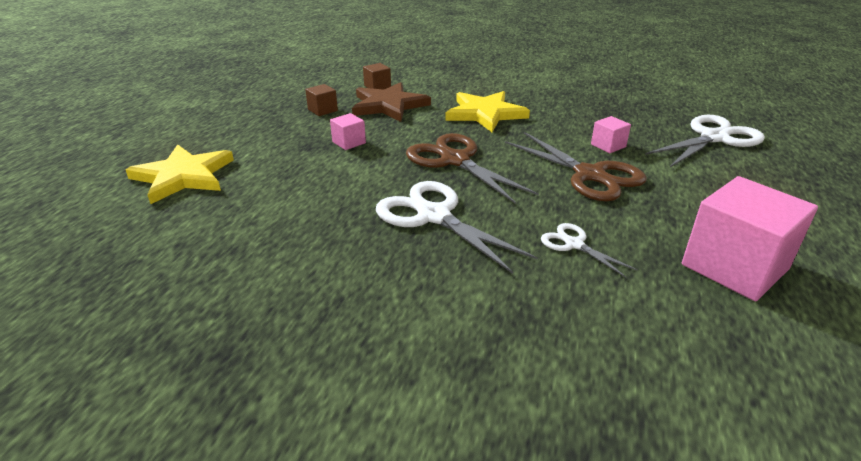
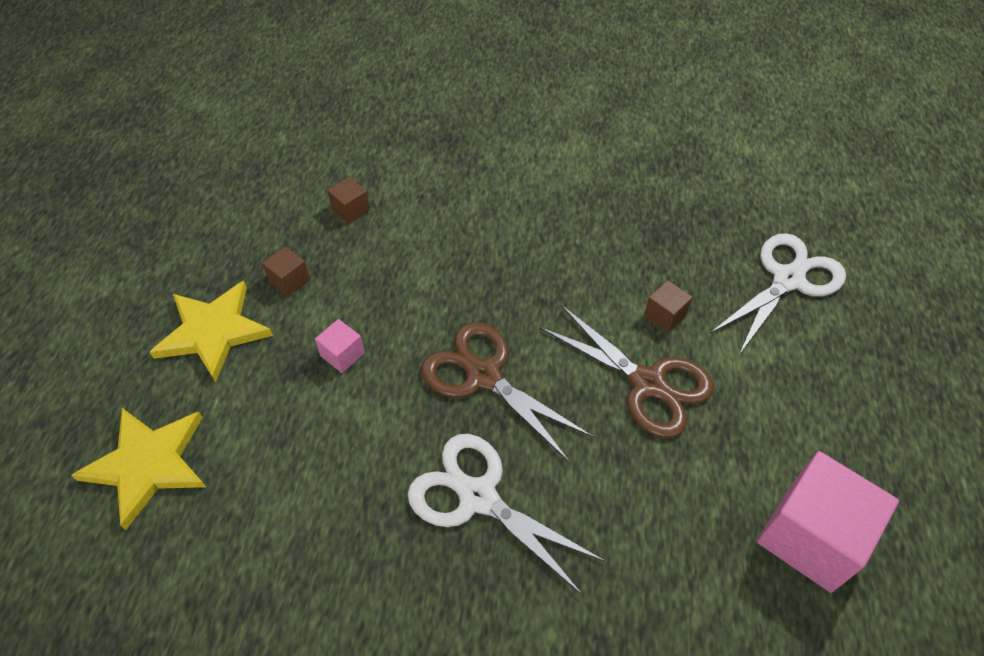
camera: 10 degrees left, 20 degrees up
(388, 105) = (375, 257): brown star -> none
(485, 114) = (505, 260): yellow star -> yellow star (213, 331)
(574, 244) = (641, 525): white scissors -> none
(608, 145) = (664, 315): pink cube -> brown cube

